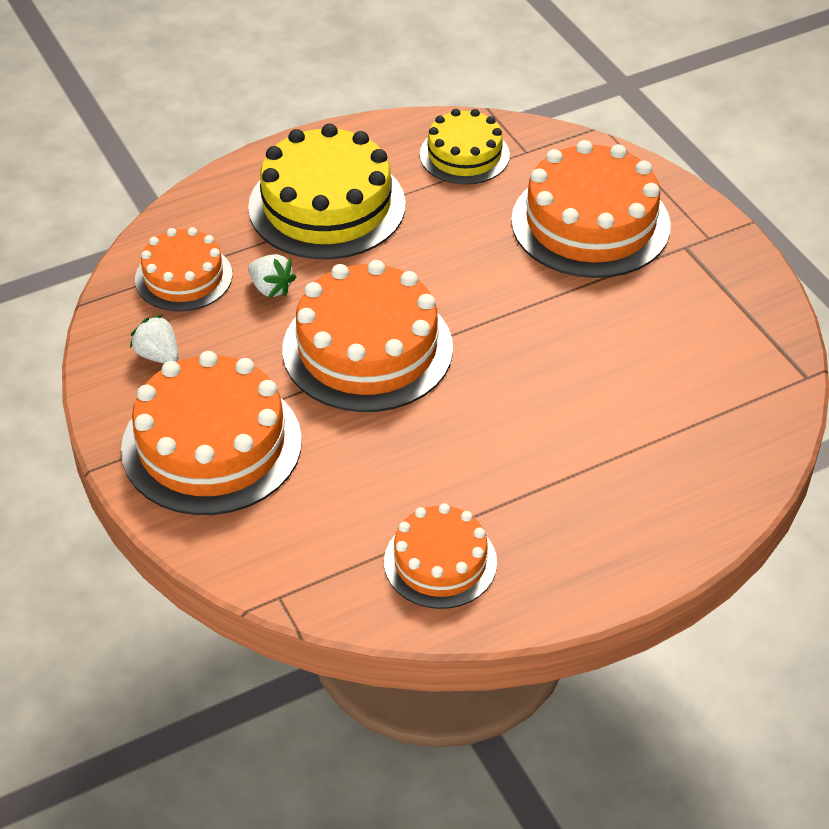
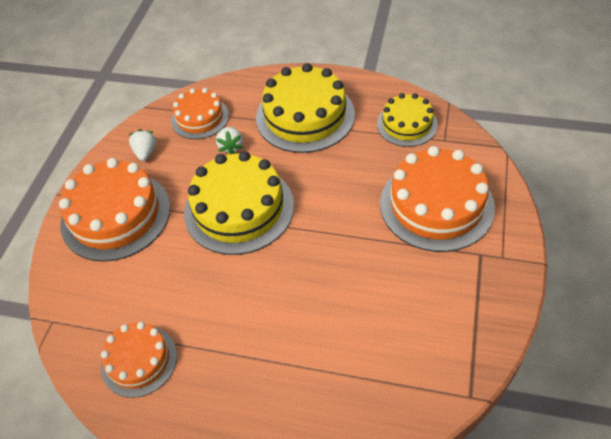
camera: 45 degrees right, 5 degrees up
(367, 348) = (239, 208): orange cake -> yellow cake

